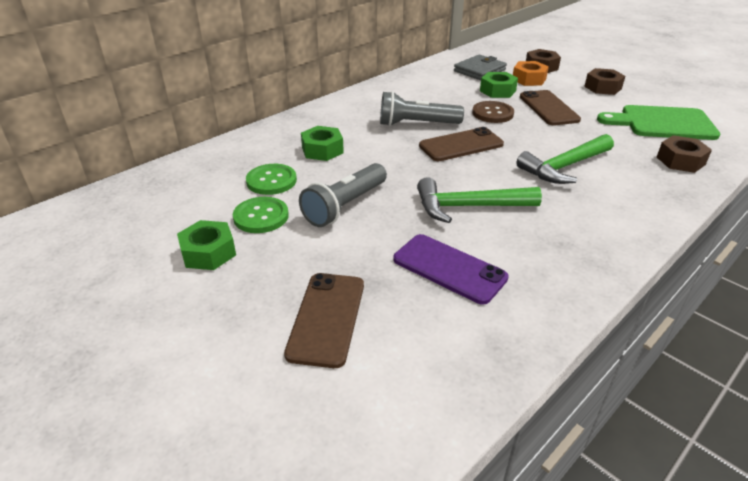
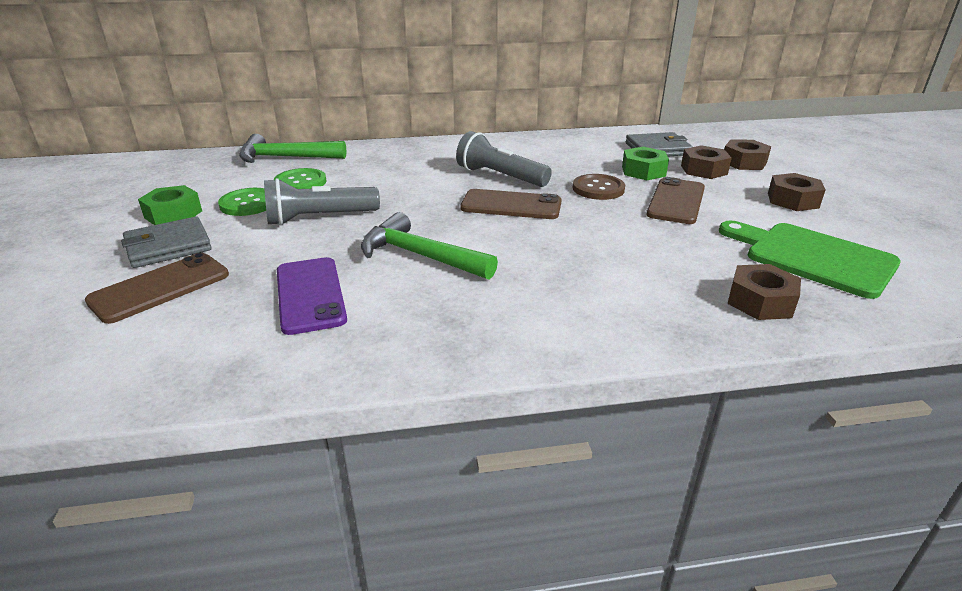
camera: 35 degrees right, 5 degrees down
(263, 282) = (168, 246): none -> grey wallet
(322, 150) = (379, 173): green nut -> none
(529, 79) = (703, 170): orange nut -> brown nut
(564, 167) = (588, 257): green hammer -> green hammer (286, 158)

